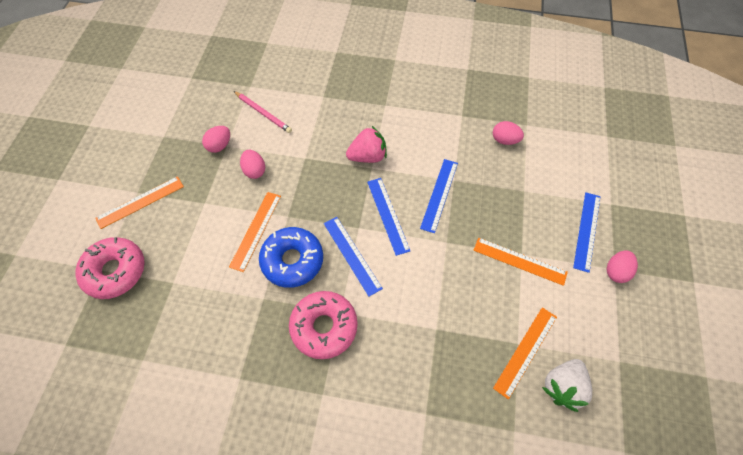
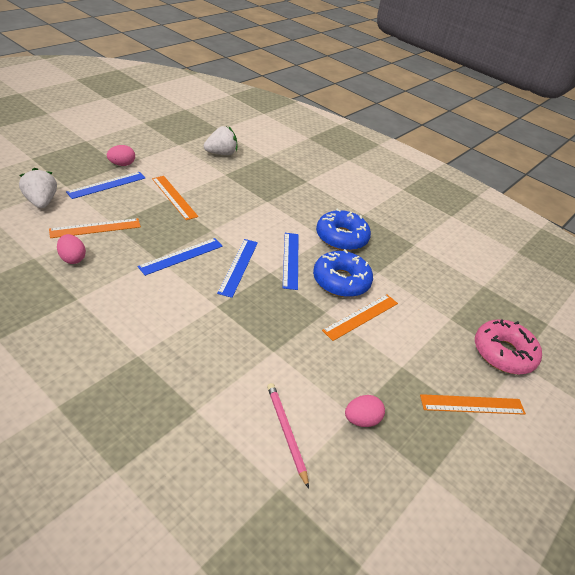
camera: 155 degrees left, 20 degrees down
(254, 170) = (334, 368): pink egg -> none
(324, 327) = (341, 237): pink donut -> blue donut
(367, 156) = (210, 317): pink strawberry -> none
(525, 351) = (224, 170): orange ruler -> orange ruler (95, 228)
(598, 173) = (41, 202): none -> white strawberry

